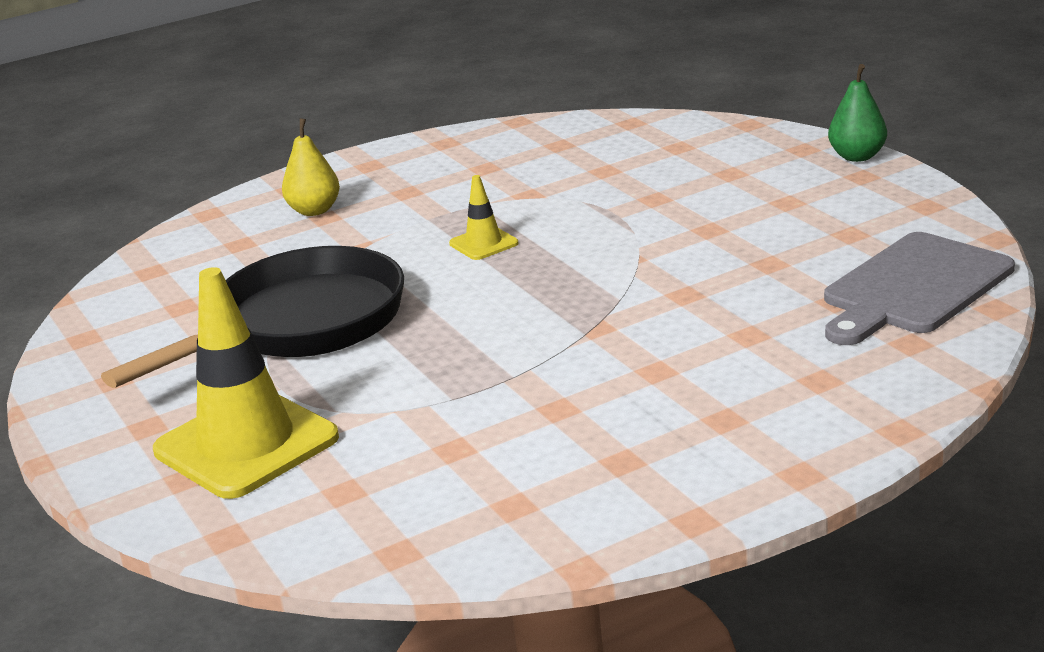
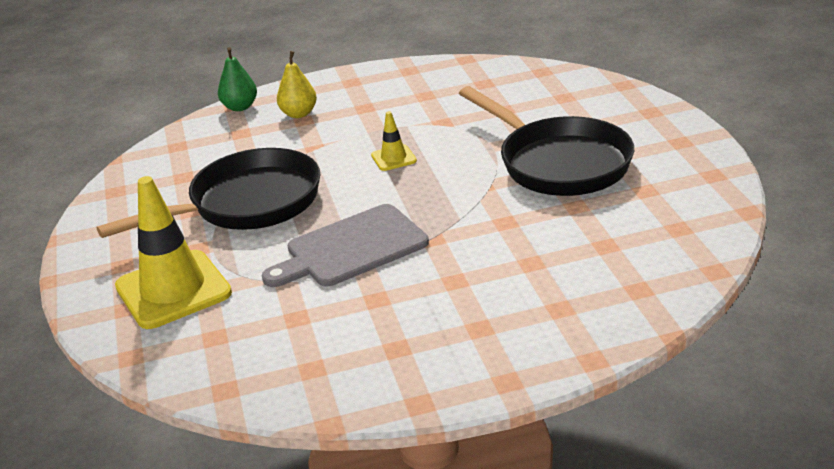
camera: 15 degrees right, 5 degrees up
(716, 219) = (558, 163): none -> black pan
(857, 156) = (686, 124): green pear -> green pear (240, 107)
(914, 288) = (666, 244): grey cutting board -> grey cutting board (352, 248)

